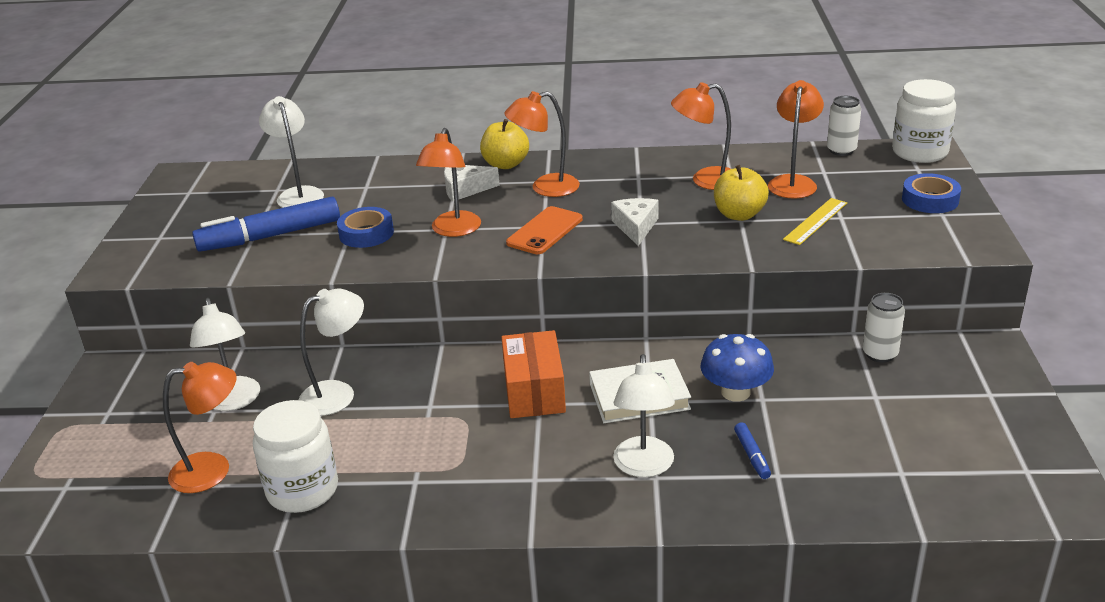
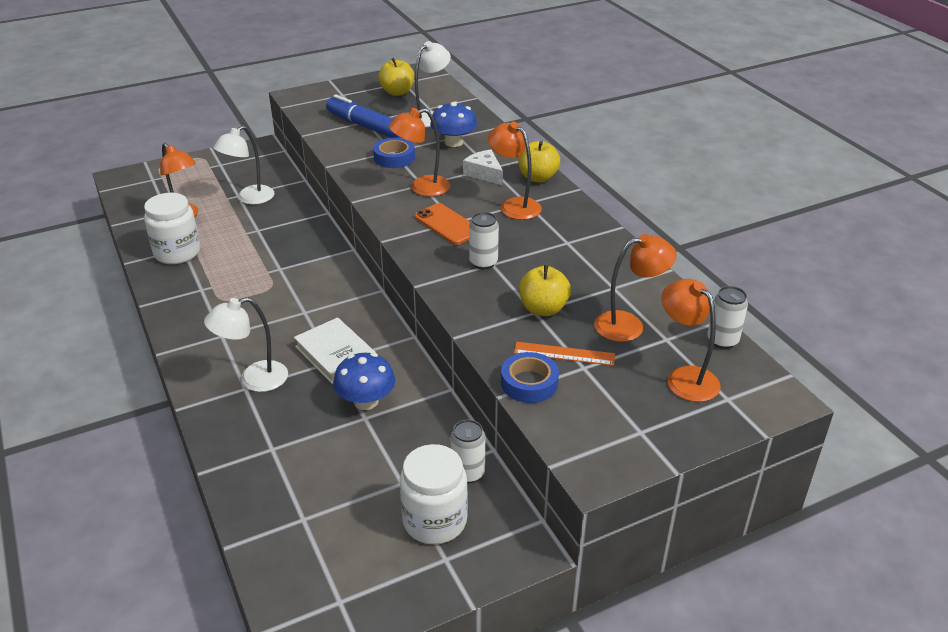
camera: 60 degrees right, 5 degrees up
(209, 201) = (397, 92): none -> yellow apple
(338, 393) = (275, 230): white lamp -> none
(377, 192) = (454, 142): none -> blue mushroom
(534, 391) = (317, 305): orange box -> none
(545, 231) = (447, 224): orange phone -> orange phone turned 45 degrees clockwise
(635, 227) = (483, 263): white cheese -> white can
(705, 180) = (591, 276): orange lamp -> orange lamp (685, 377)
(752, 455) = (289, 429): blue marker -> none
(815, 221) = (564, 353): yellow ruler -> orange ruler
(919, 152) = (768, 393): white jar -> white jar (435, 521)
(930, 200) = (664, 418): blue tape -> blue tape (529, 383)

